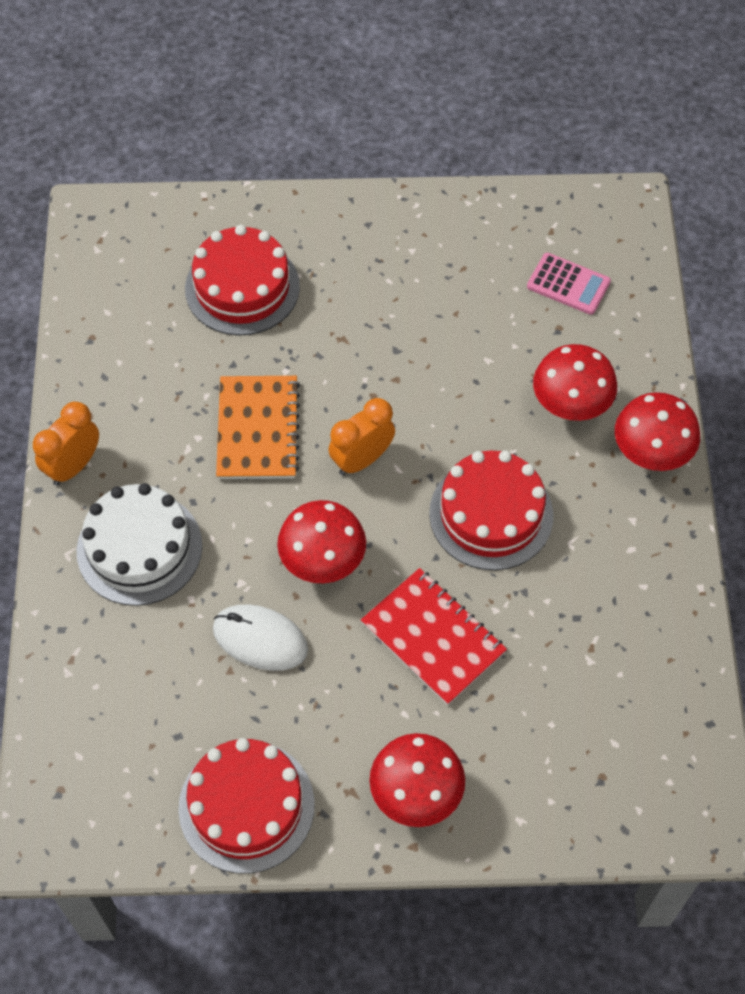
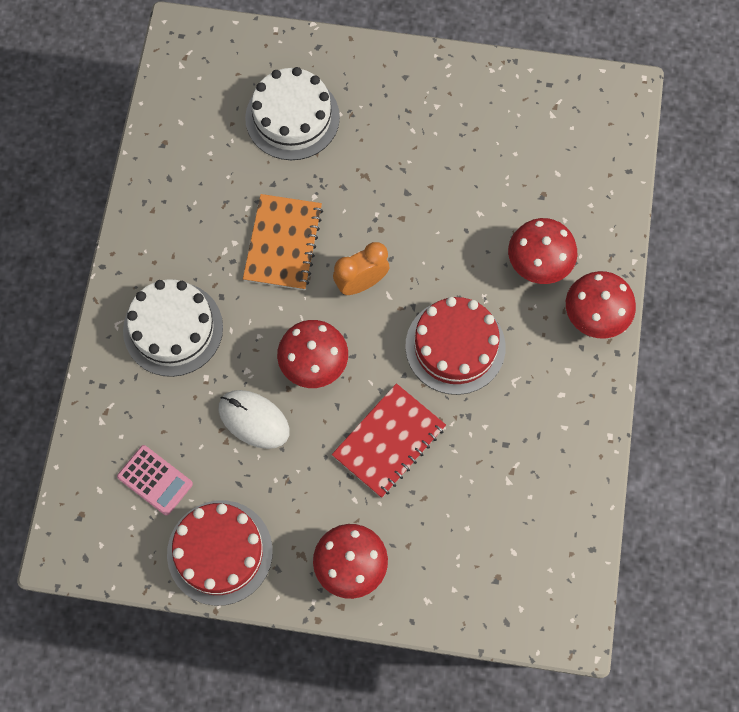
camera: 10 degrees right, 10 degrees up
(73, 466) = (133, 251): orange clock -> none
(242, 287) = (292, 117): red cake -> white cake
(433, 637) = (389, 441): red notebook -> red notebook turned 75 degrees clockwise
(568, 284) = (559, 157): pink calculator -> pink calculator (155, 480)

